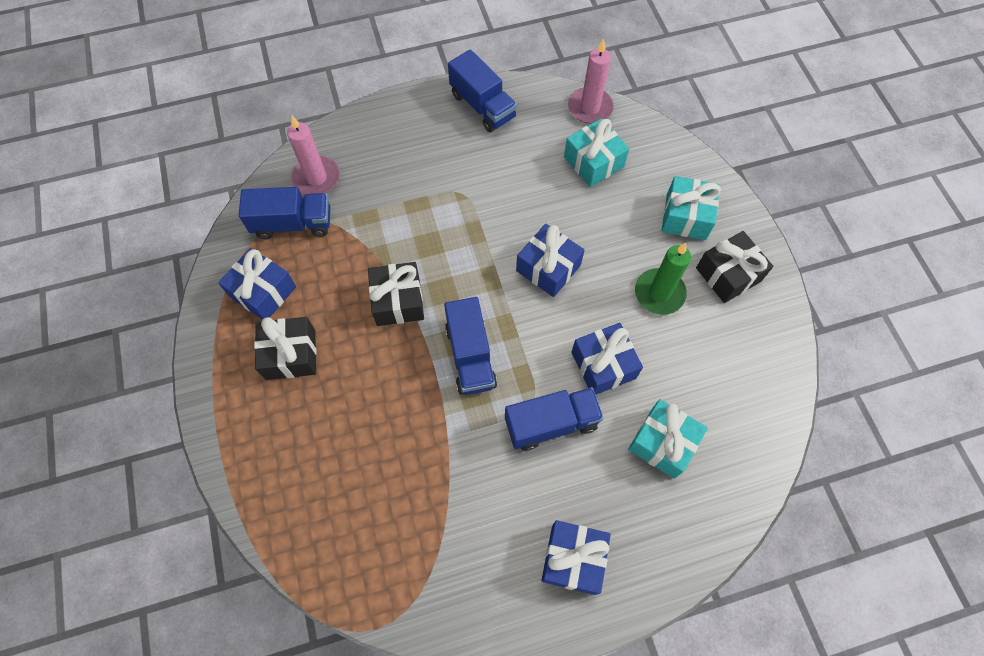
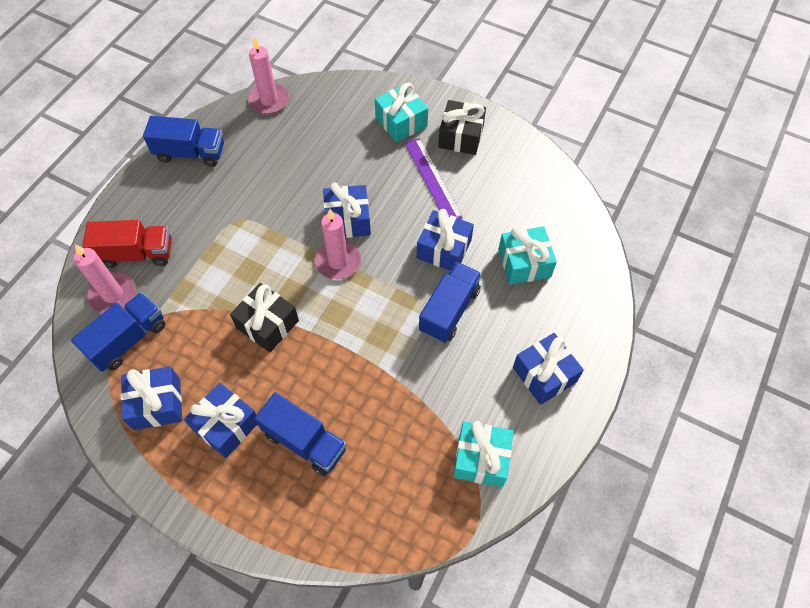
camera: 45 degrees left, 5 degrees down
(291, 355) = (226, 425): black gift -> blue gift
(363, 159) = (136, 254): none -> red truck
(470, 356) = (355, 316): blue truck -> blue truck (305, 441)
(504, 297) = (338, 261): none -> pink candle
(593, 162) = (308, 132): turquoise gift -> turquoise gift (481, 459)
(659, 293) = (432, 179): green candle -> purple ruler

